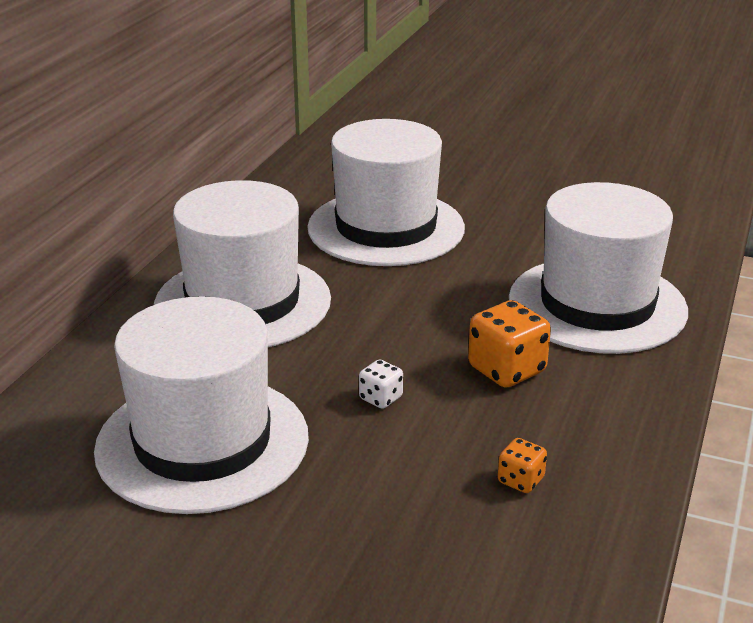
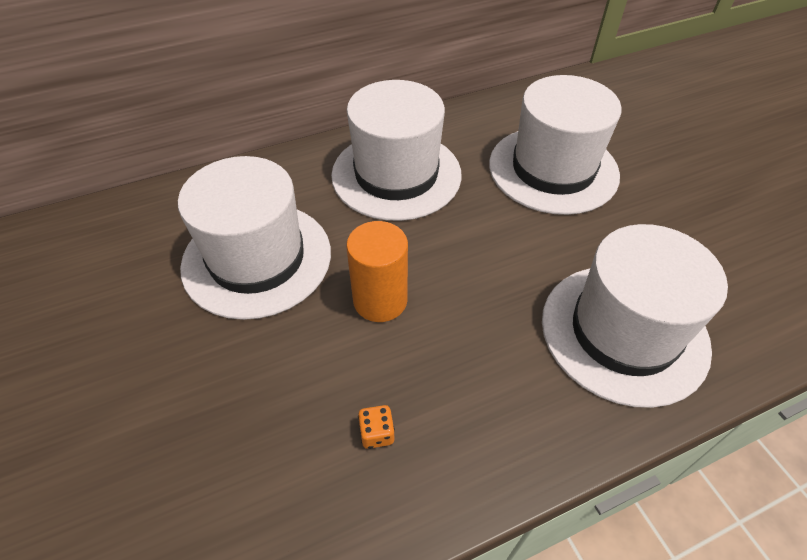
camera: 45 degrees right, 20 degrees up
(381, 398) = (380, 300): white dice -> orange cylinder
(506, 370) = (483, 339): orange dice -> none

